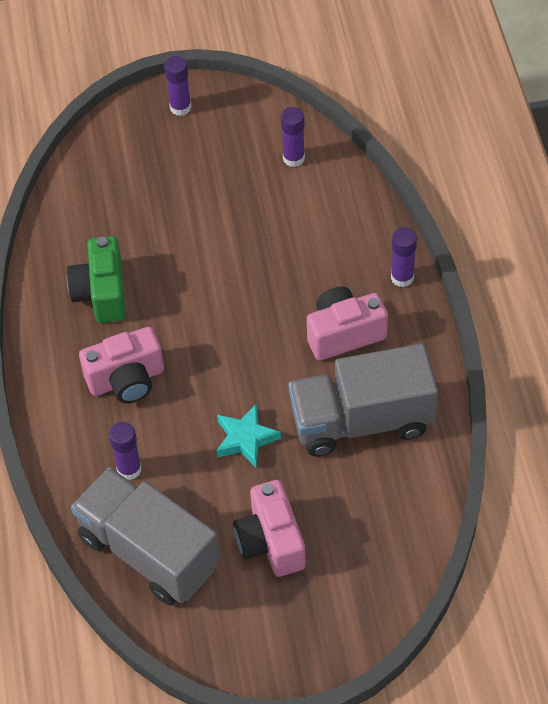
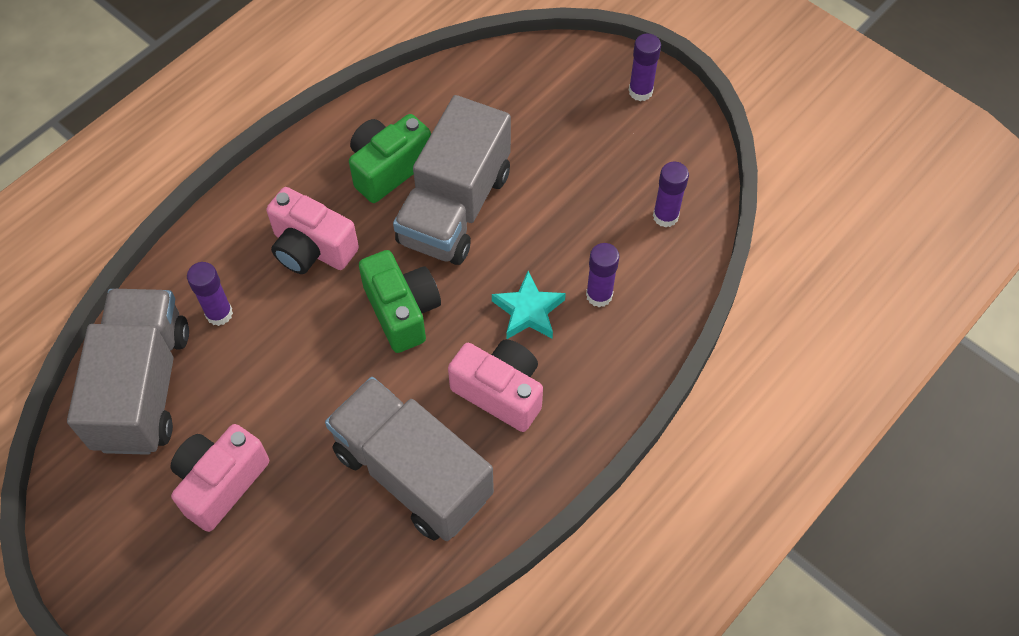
camera: 50 degrees right, 5 degrees up
(174, 273) = (455, 208): none -> grey truck
(230, 354) = (402, 311): none -> green camera
(246, 439) = (319, 386): turquoise star -> turquoise star (528, 311)
(402, 277) = (607, 400): purple glue stick -> purple glue stick (599, 295)

